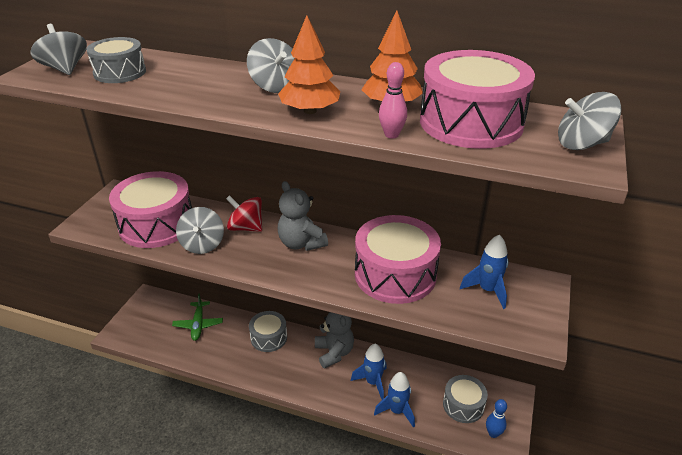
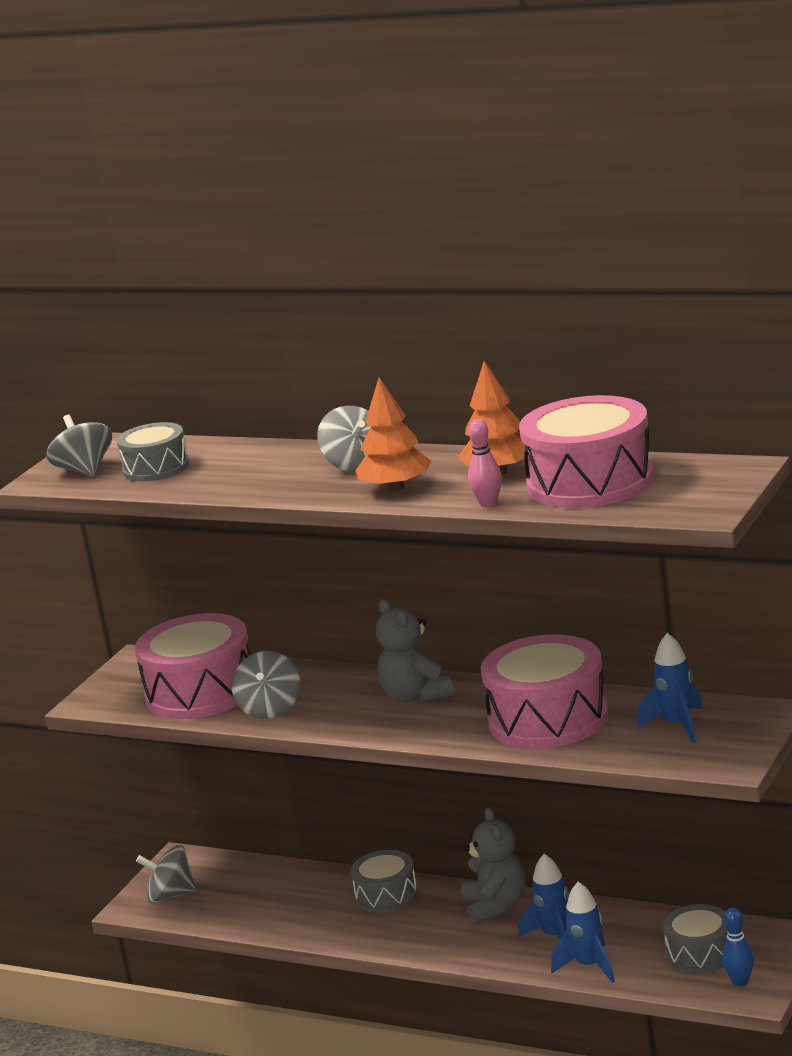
camera: 10 degrees right, 15 degrees down
(198, 324) = (267, 887): green plane -> none
(246, 227) = (334, 685): red spinning top -> none
(582, 144) = (711, 492): grey spinning top -> grey spinning top (171, 895)

